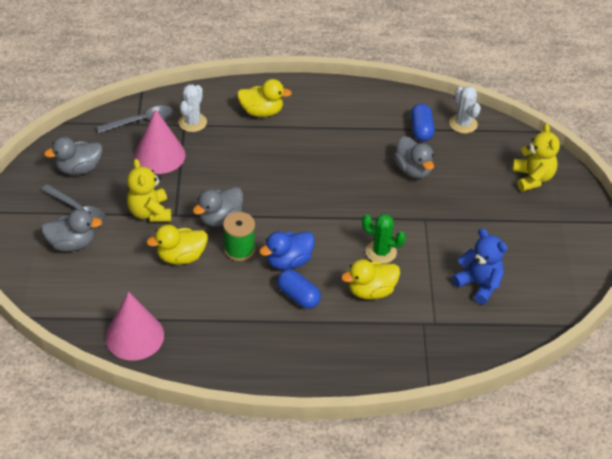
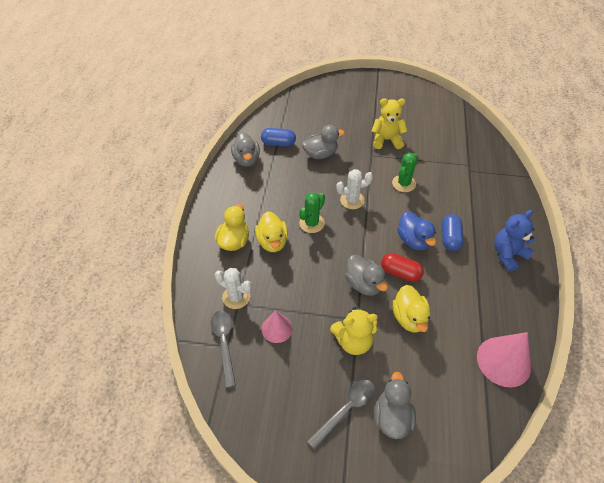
camera: 80 degrees left, 5 degrees up
(79, 168) = (284, 408): grey duck -> grey duck (246, 159)
(159, 155) = (277, 328): pink cone -> pink cone, size x0.61
(239, 249) = (400, 273): green spool -> red capsule
(298, 170) = (311, 223): none -> green cactus
(298, 296) = (450, 238): blue capsule -> blue capsule turned 45 degrees counterclockwise
(371, 291) = (442, 194): yellow duck -> yellow duck (272, 242)
(463, 124) = (276, 120): white cactus -> white cactus (352, 200)
(479, 284) = (433, 138): blue teddy bear -> blue teddy bear (508, 254)
(532, 178) = (336, 97): yellow teddy bear -> yellow teddy bear (386, 140)

